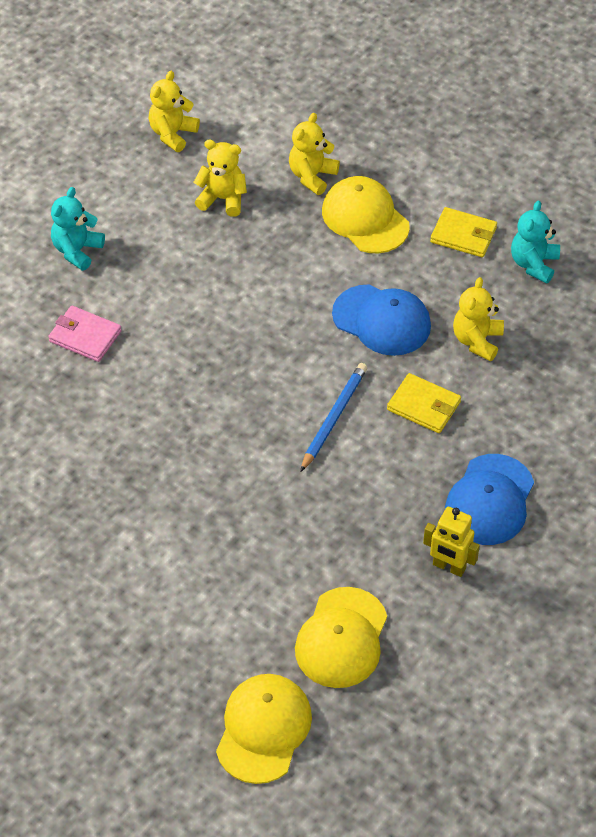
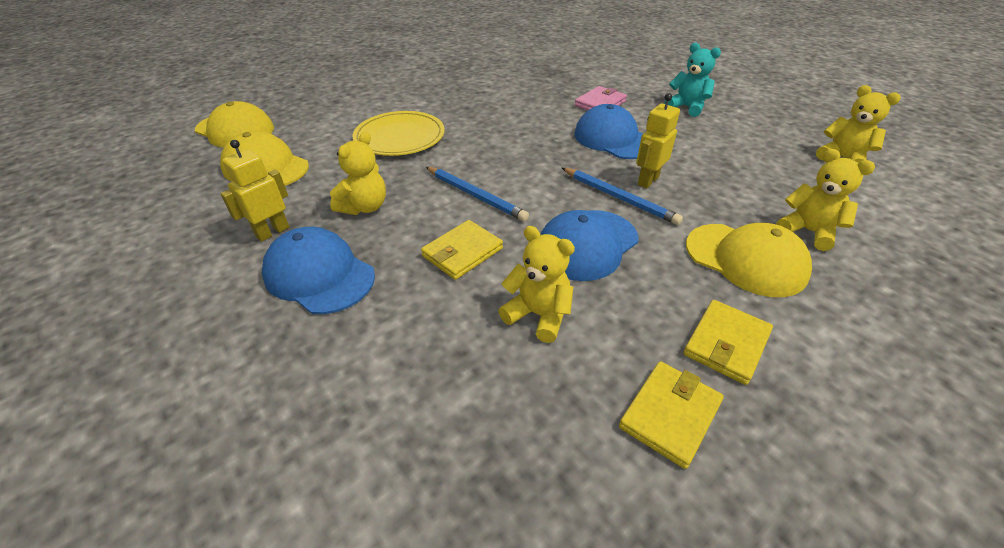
camera: 105 degrees right, 10 degrees down
(180, 316) = (614, 139): none -> blue cap
(222, 199) = (758, 173): yellow teddy bear -> yellow teddy bear (364, 207)
(232, 527) = (399, 137): none -> yellow plate
(262, 283) = (647, 181): none -> yellow robot
(301, 303) = (618, 198): none -> blue pencil
(365, 218) = (745, 259): yellow cap -> yellow cap turned 60 degrees clockwise
(533, 264) = (670, 415): turquoise teddy bear -> yellow wallet

